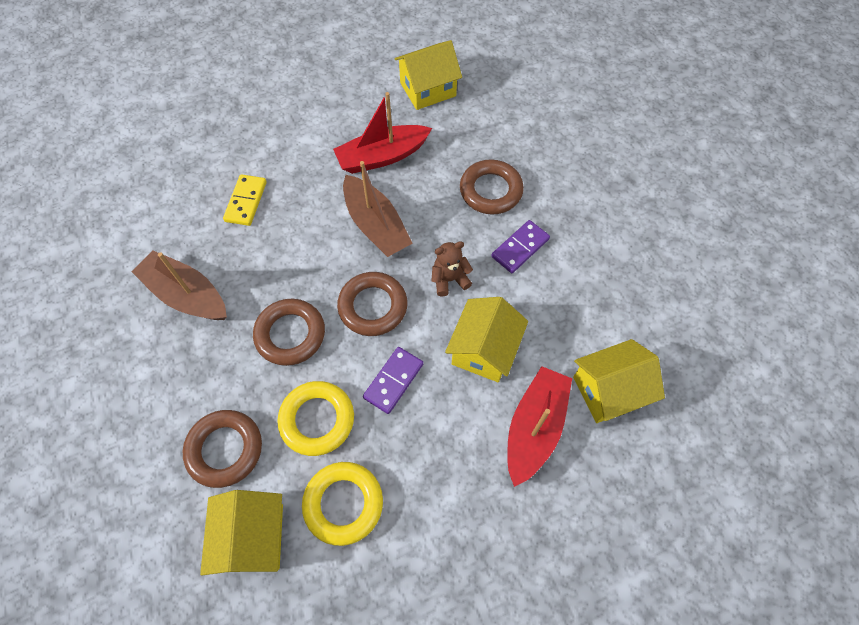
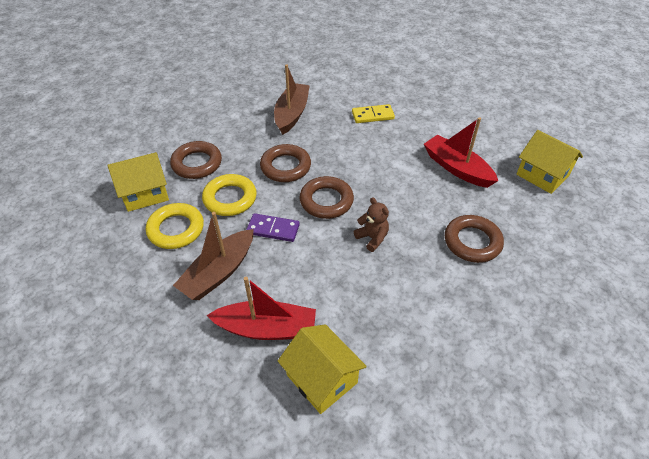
camera: 70 degrees right, 15 degrees down
(376, 225) = (394, 182): brown boat -> brown boat (219, 272)
(484, 350) = (321, 276): yellow house -> none
(520, 248) = (428, 276): purple domino -> none

